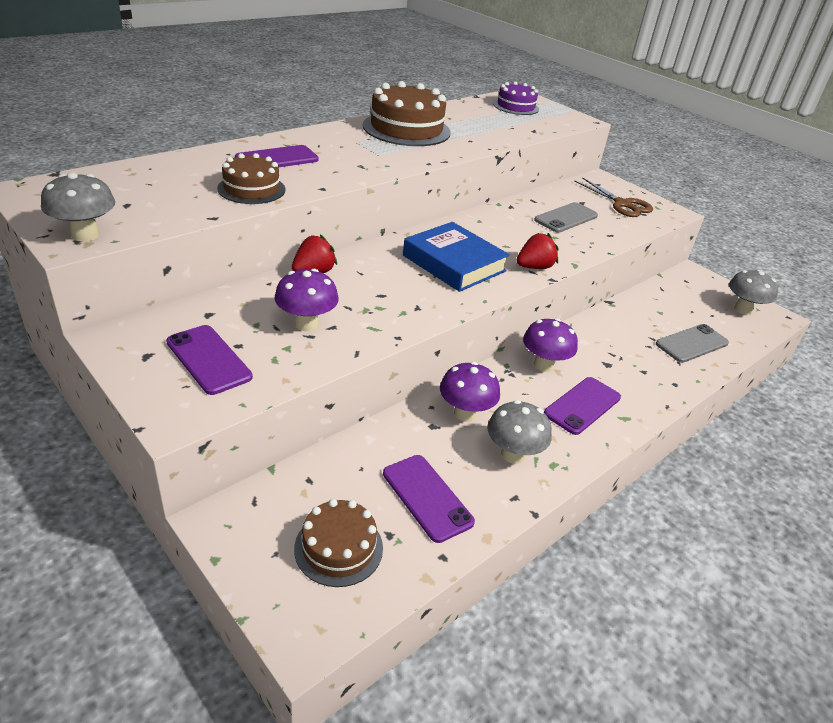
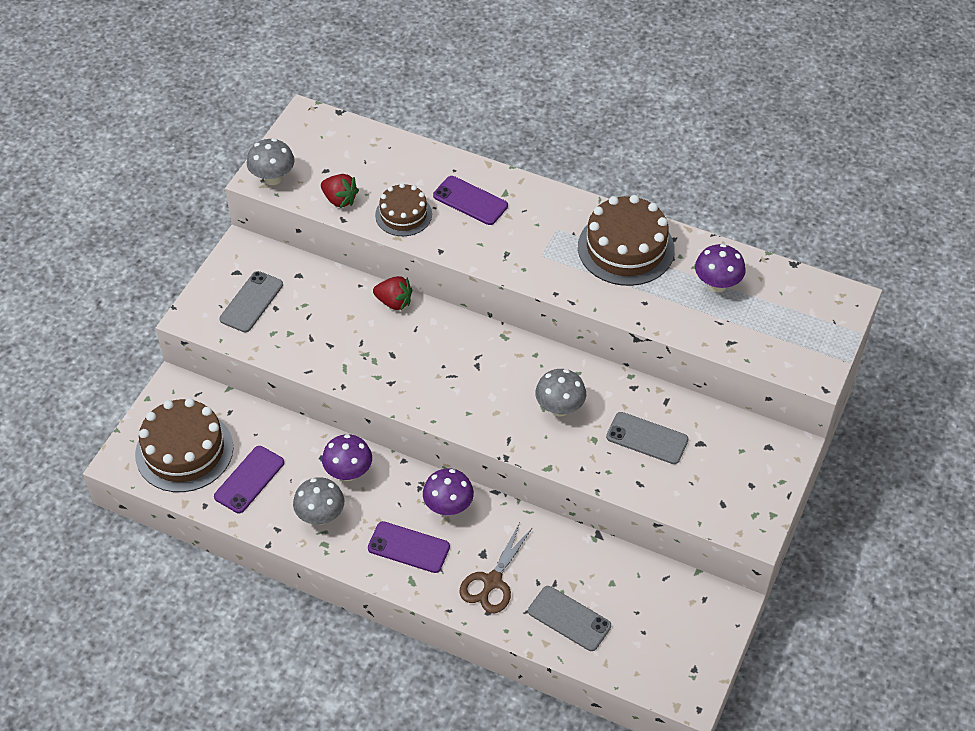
camera: 70 degrees right, 15 degrees up
(208, 359) = (251, 302): purple phone -> grey phone
(306, 324) = (323, 330): purple mushroom -> purple mushroom (717, 284)
(338, 548) = (184, 451): brown cake -> brown cake, size x1.67
(454, 263) = (478, 381): blue book -> none
(516, 106) = (796, 306): purple cake -> none
(534, 267) = (518, 439): red strawberry -> red strawberry (339, 200)
(622, 204) = (731, 480): brown scissors -> brown scissors (492, 581)
(743, 310) = (679, 661): grey mushroom -> grey mushroom (559, 408)

